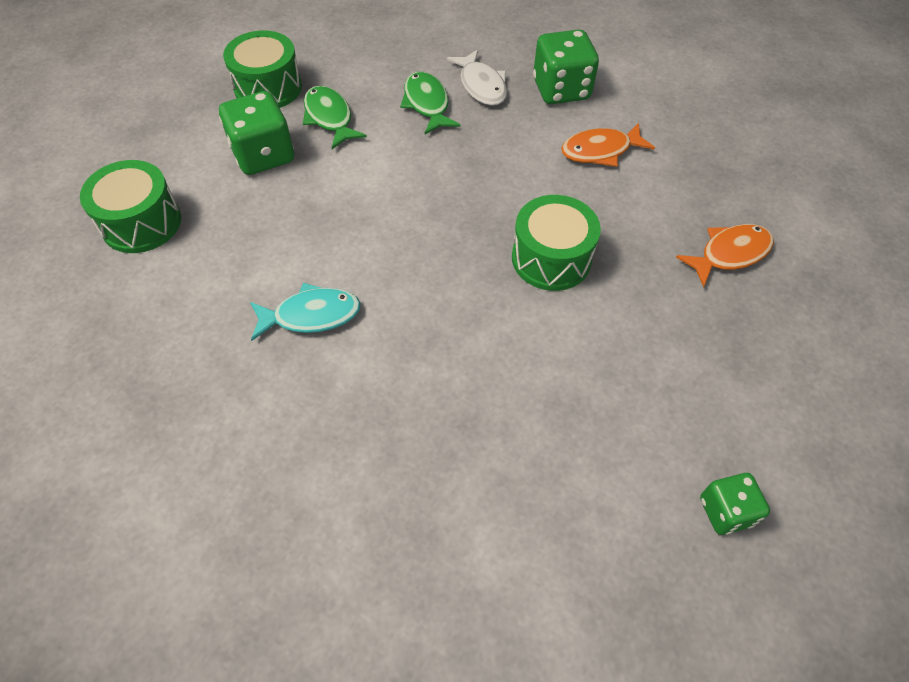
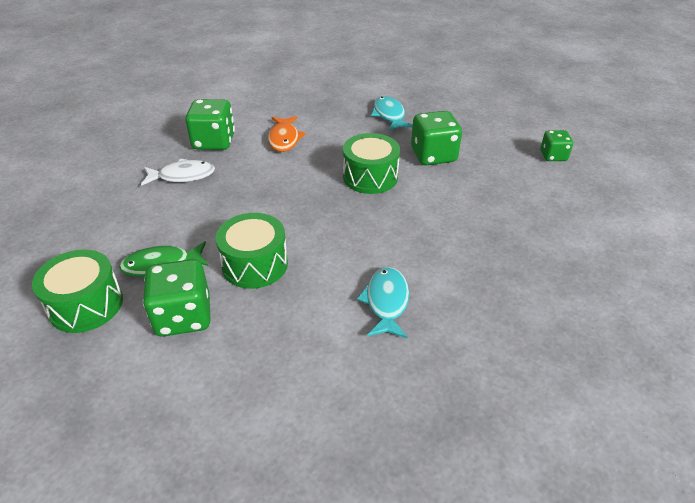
camera: 75 degrees left, 15 degrees down
(141, 223) = (228, 424): green drum -> green drum (255, 264)
(427, 104) = (184, 206): green fish -> none
(640, 327) = (433, 155): none -> green dice
(729, 254) = (389, 115): orange fish -> turquoise fish

